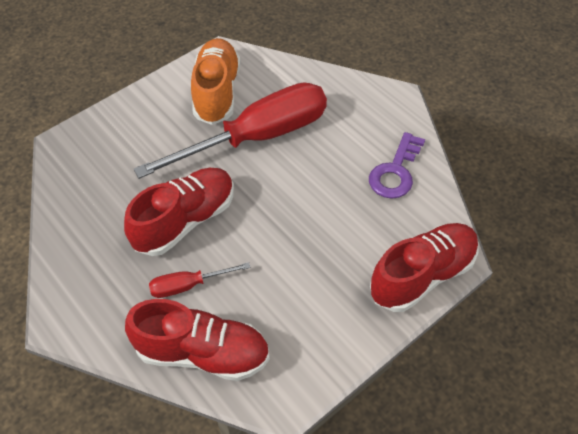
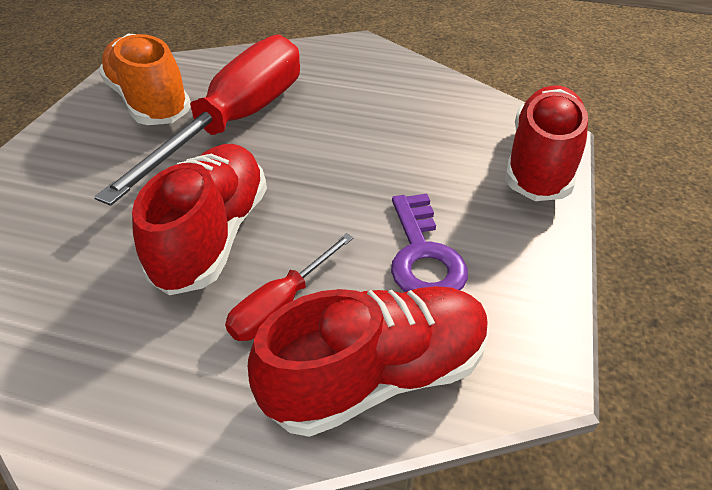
camera: 35 degrees left, 10 degrees down
(395, 171) = (418, 94): purple key -> purple key (423, 255)

